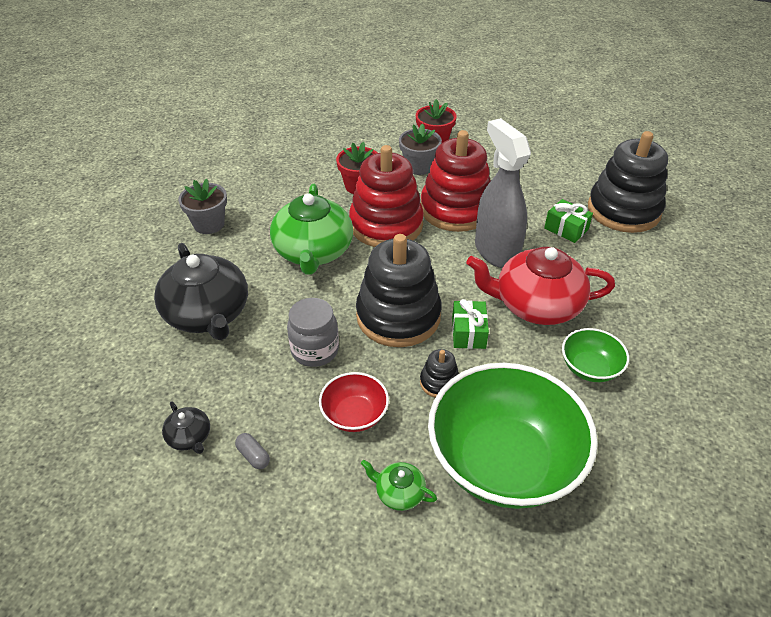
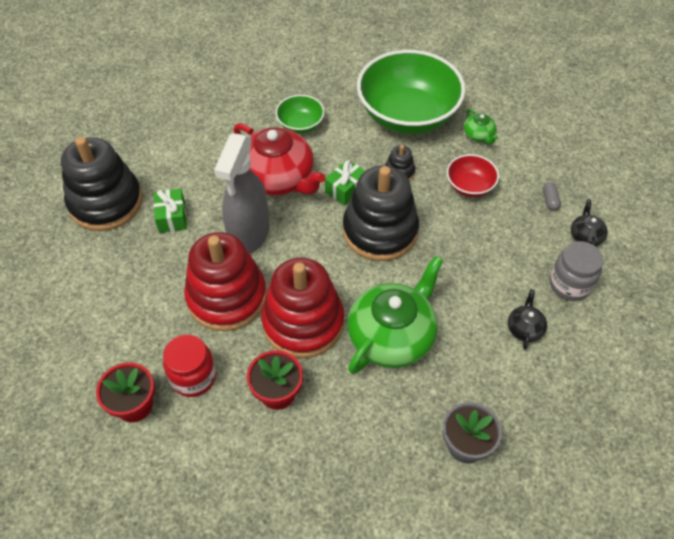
camera: 140 degrees left, 10 degrees up
(208, 314) = (524, 328): black teapot -> black teapot, size x0.44
(315, 350) = (462, 243): grey jar -> grey jar (570, 284)
(419, 167) = (193, 377): grey flower pot -> red jar

